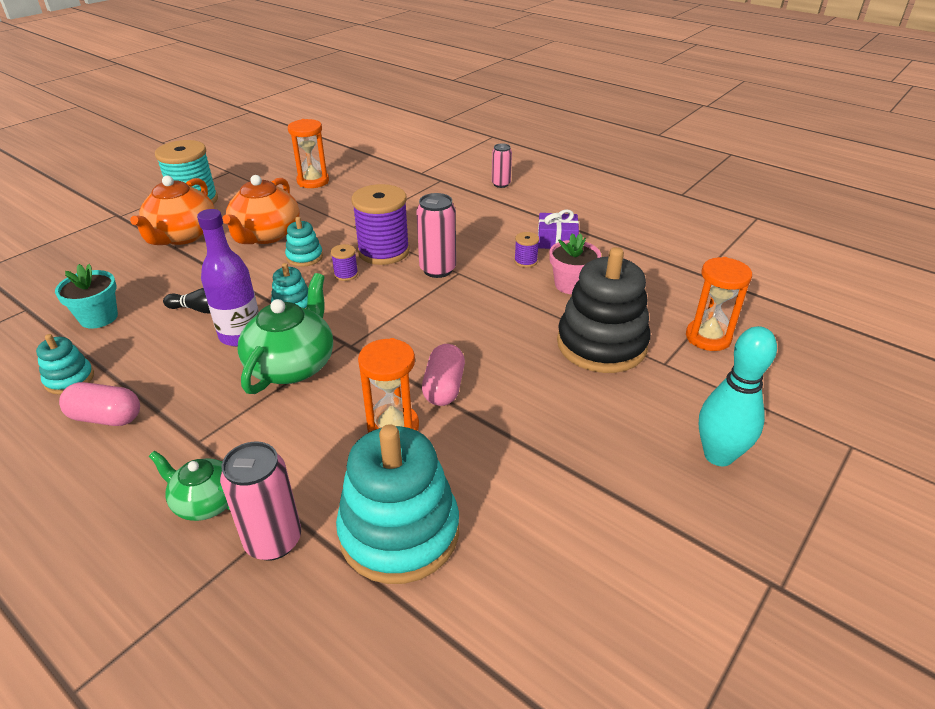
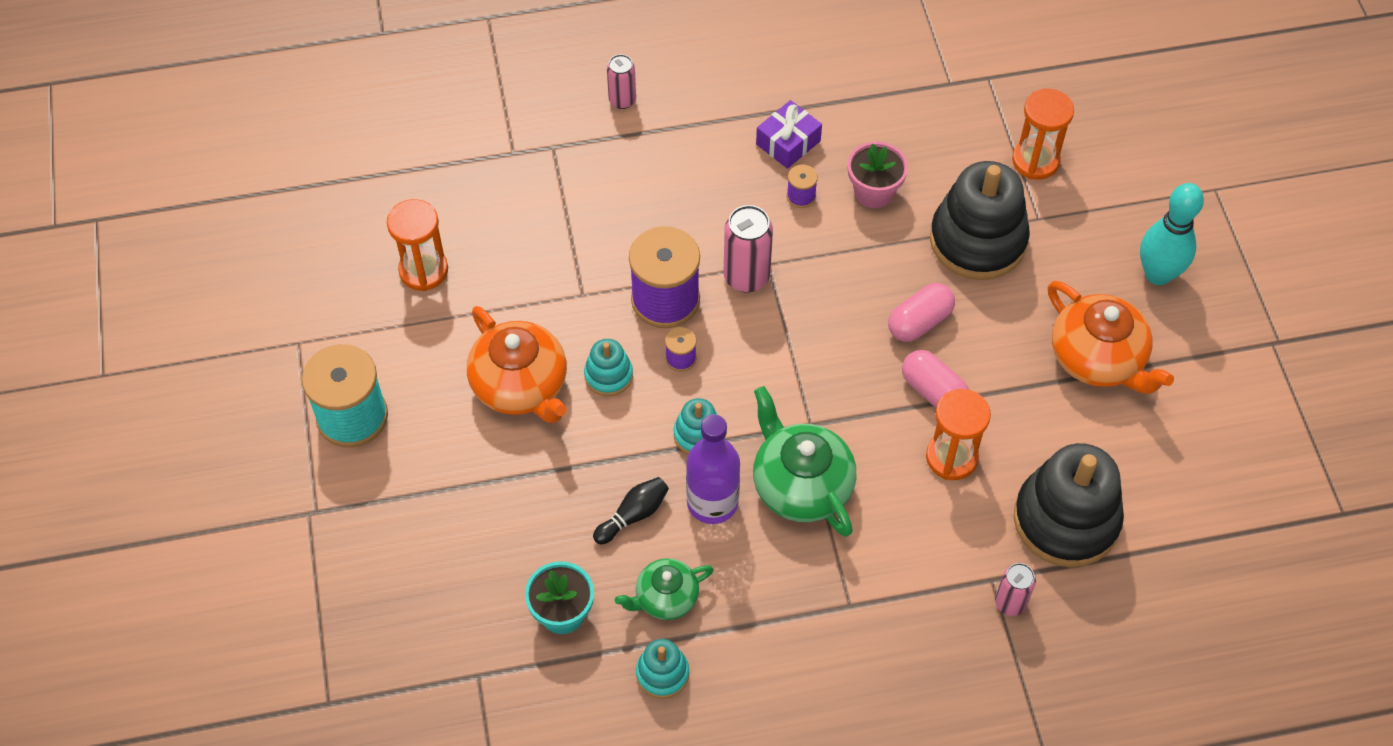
camera: 50 degrees left, 20 degrees up
(106, 417) = (754, 662): pink capsule -> pink capsule (919, 322)
(182, 236) = (440, 467): orange teapot -> orange teapot (1098, 358)
(205, 502) = (931, 630): green teapot -> green teapot (665, 598)
(273, 541) = (1010, 603): pink can -> pink can, size x0.63
(399, 532) = (1066, 520): turquoise stacking toy -> black stacking toy

